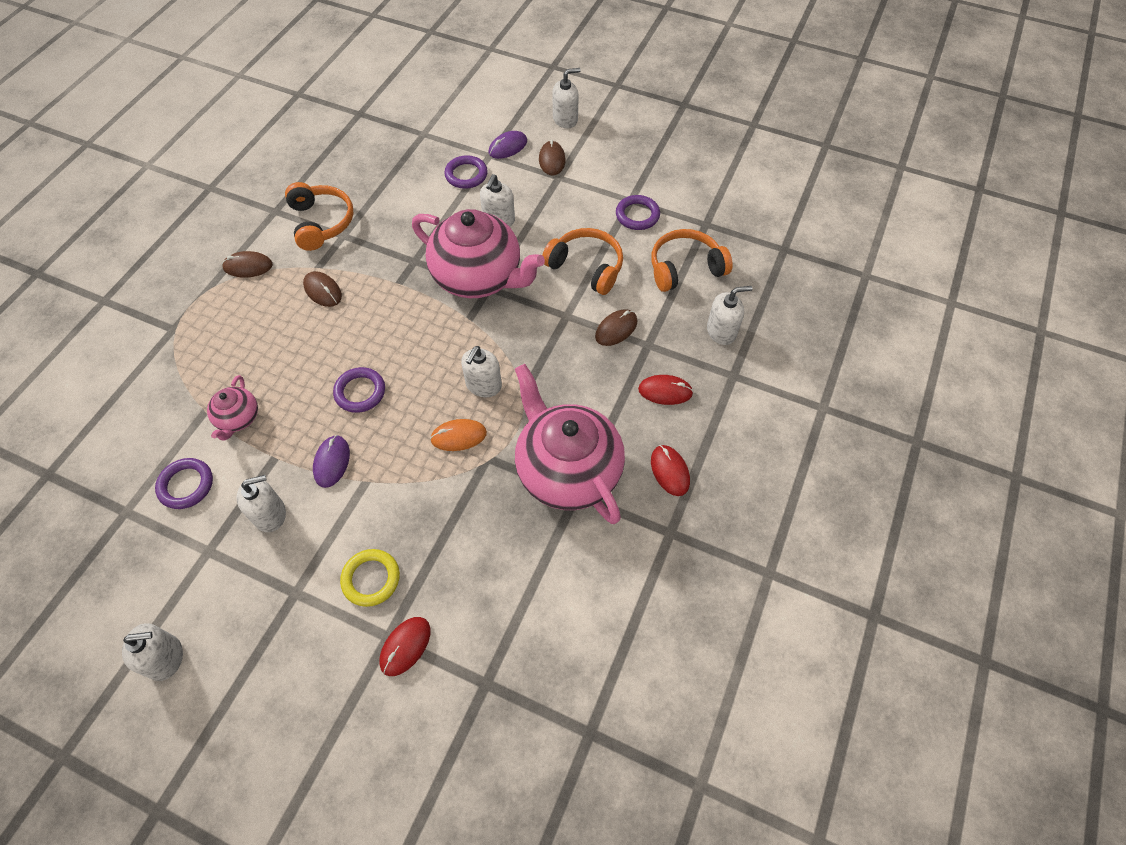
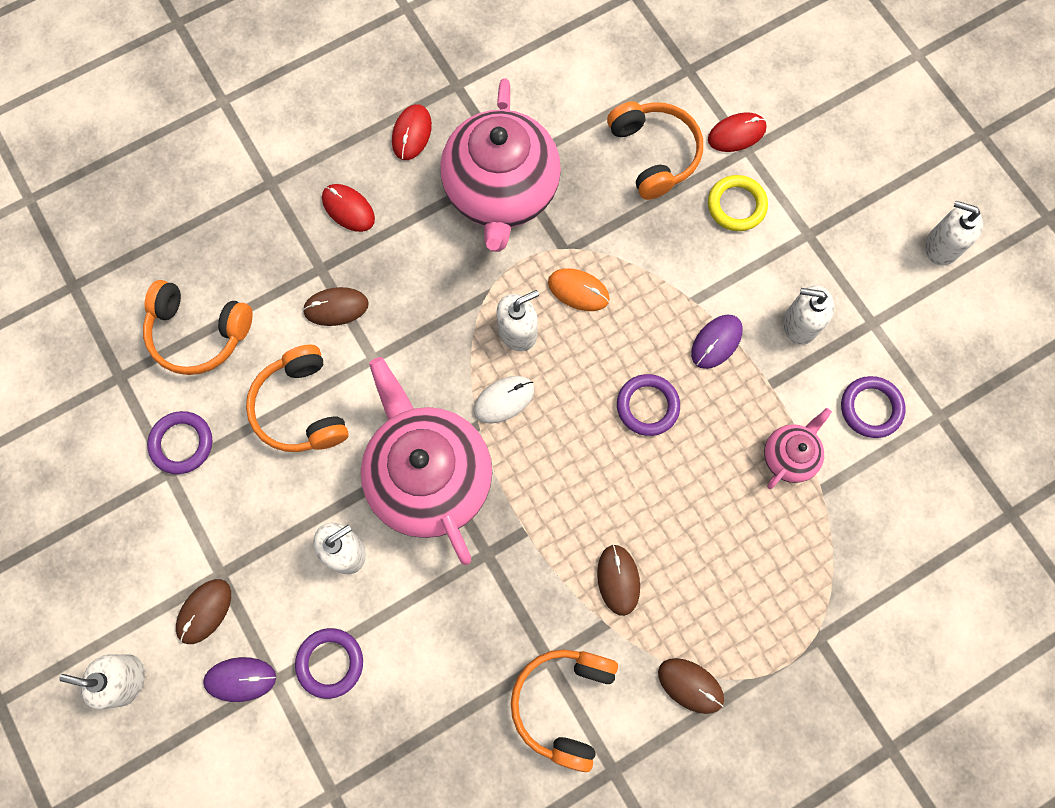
camera: 145 degrees left, 15 degrees up
(462, 341) = (504, 400): none -> white mouse
(467, 579) = (654, 154): none -> orange headphones
(721, 331) = (235, 234): white soap dispenser -> none

